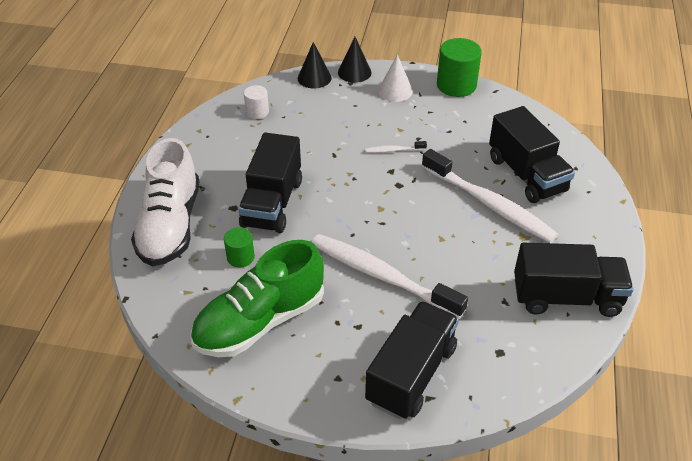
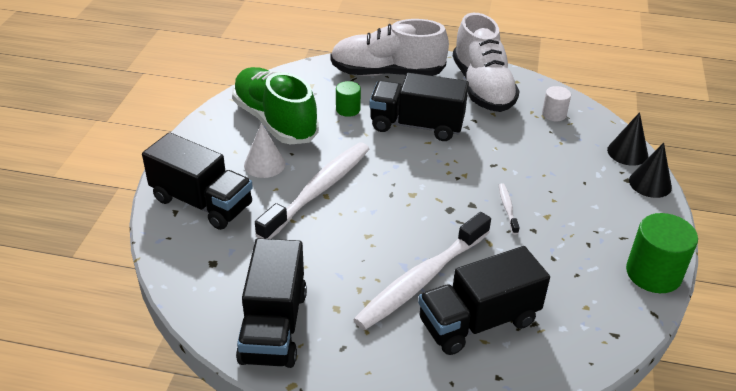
camera: 90 degrees right, 5 degrees down
(208, 154) = (482, 88): none -> white shoe
(395, 91) = (622, 216): white cone -> white cone (264, 164)

